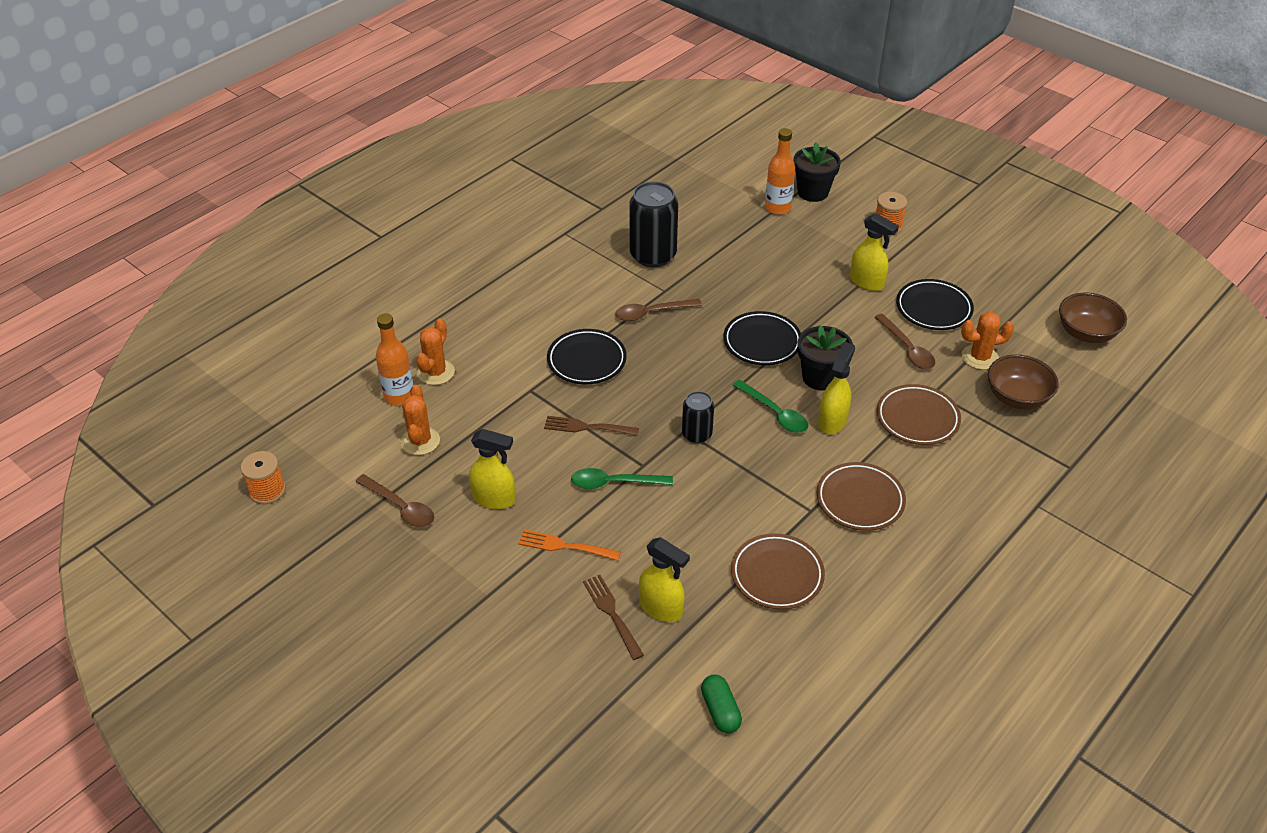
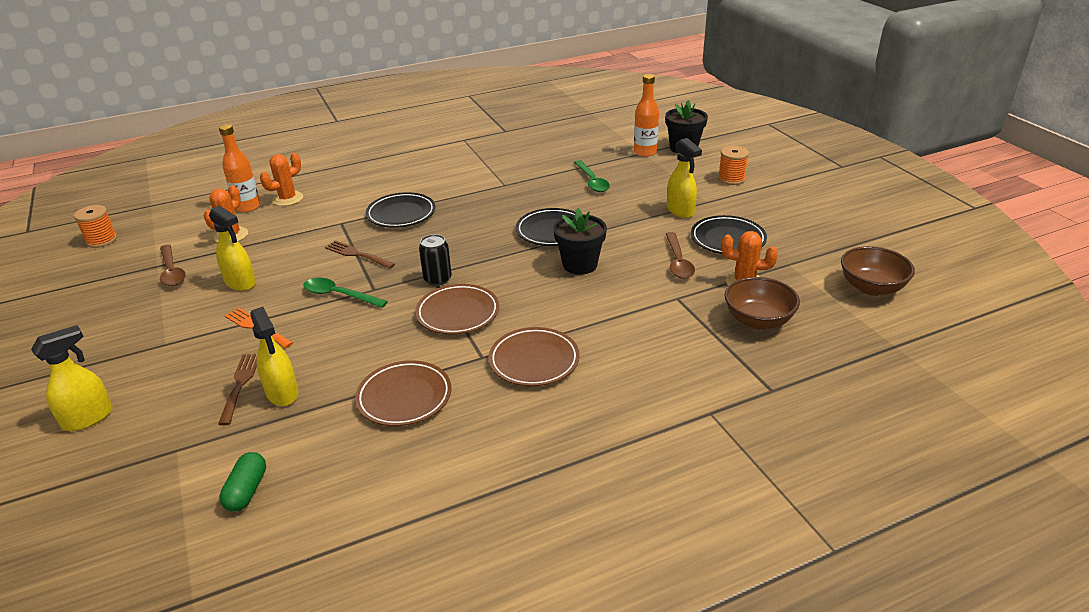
camera: 25 degrees right, 10 degrees down
(652, 313) = (480, 196): brown spoon -> none
(653, 255) = (516, 163): black can -> none
(774, 413) = (517, 280): green spoon -> green spoon (592, 181)
(832, 421) = (562, 297): yellow spray bottle -> yellow spray bottle (88, 418)
(917, 418) = (644, 313): brown plate -> brown plate (458, 313)

